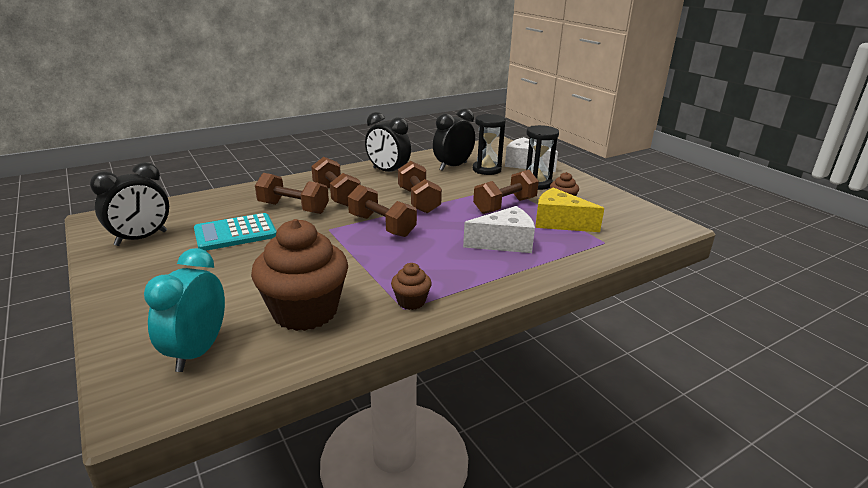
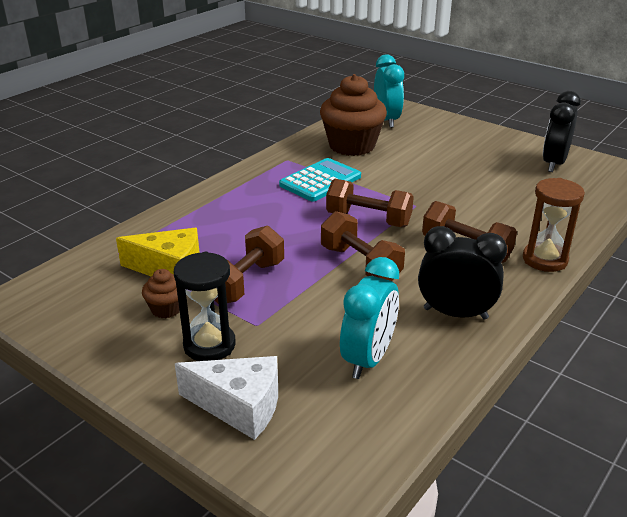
camera: 160 degrees right, 5 degrees up
(235, 233) = (490, 183): turquoise calculator -> turquoise calculator (320, 181)
(293, 208) = (484, 220): brown dumbbell -> none
(296, 181) = (545, 259): none -> brown hourglass
(411, 301) = (285, 164): brown cupcake -> none
(453, 166) = (368, 359): black clock -> turquoise clock
(486, 170) = (305, 365): black hourglass -> none
(504, 243) = (229, 227): white cheese -> none

